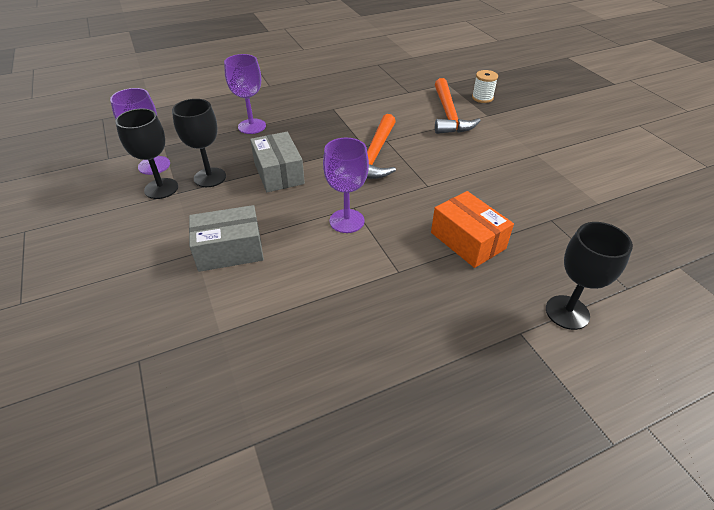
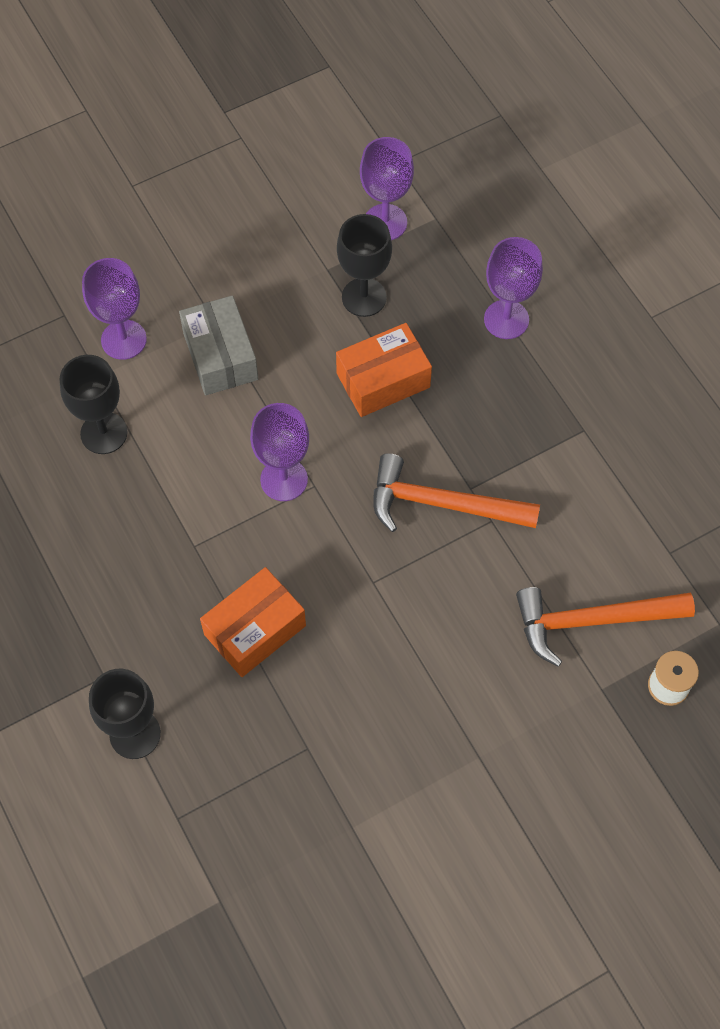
camera: 85 degrees right, 20 degrees up
(161, 188) = (333, 248): black goblet -> black goblet (104, 433)
(188, 312) = (123, 339): none -> purple goblet
(279, 173) = (383, 380): grey box -> orange box

